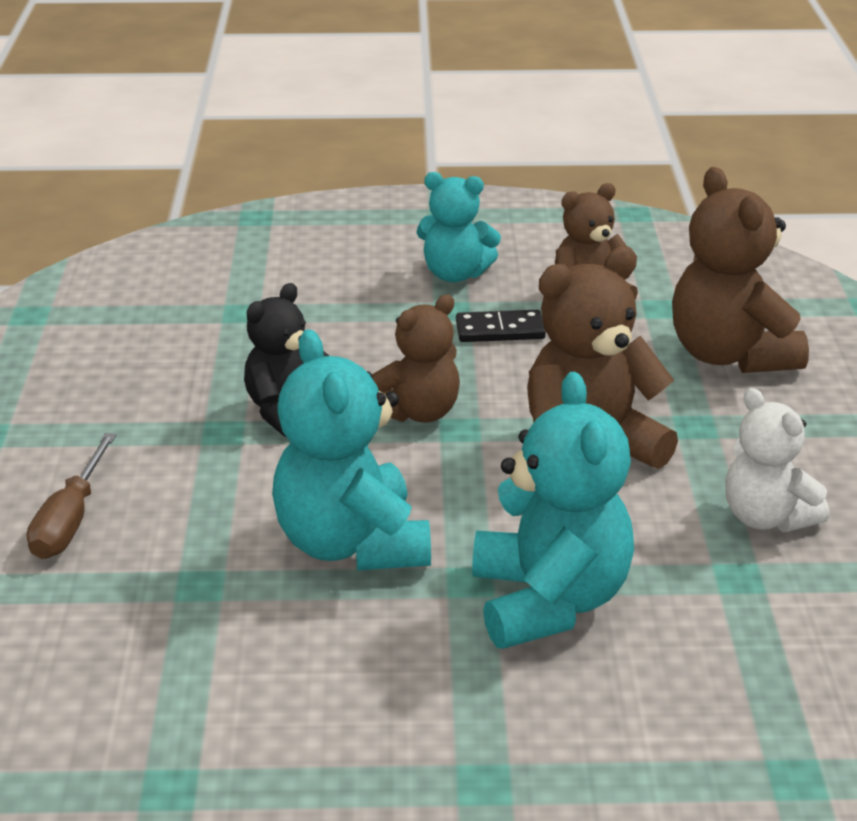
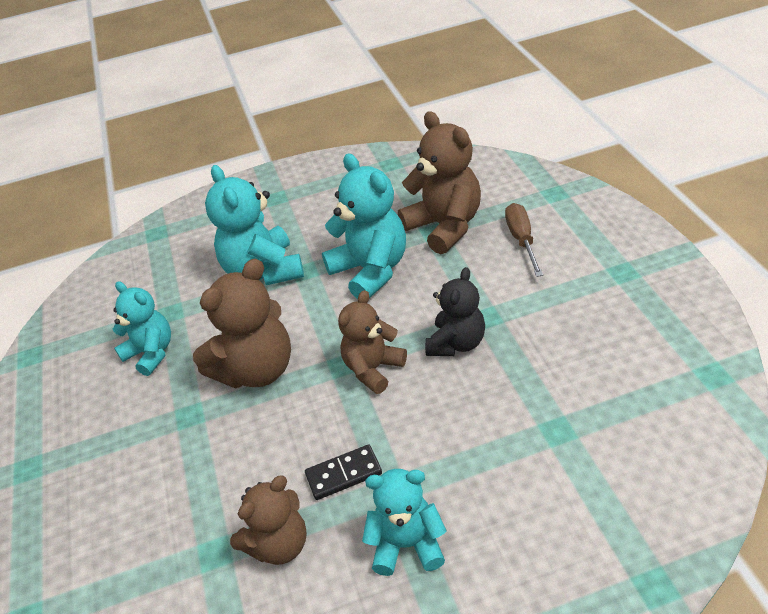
camera: 170 degrees right, 10 degrees up
(730, 355) = (159, 501): brown teddy bear -> brown teddy bear (445, 227)
(766, 518) = (151, 353): white teddy bear -> turquoise teddy bear

